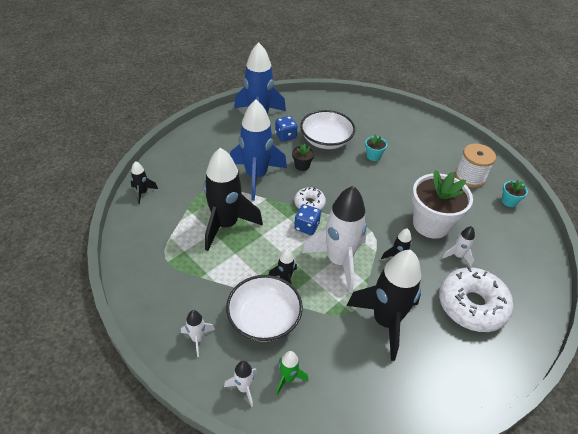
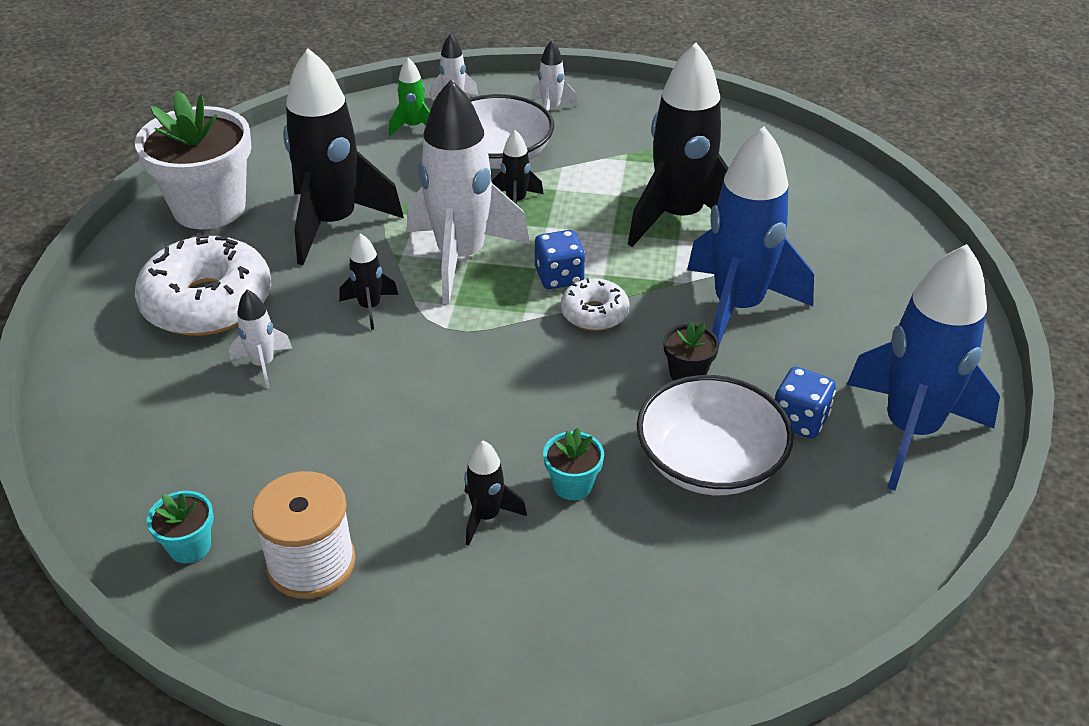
camera: 145 degrees right, 5 degrees down
(143, 193) = (855, 193): black rocket -> black rocket (486, 516)
(431, 224) = (344, 396): white flower pot -> white flower pot (209, 208)

